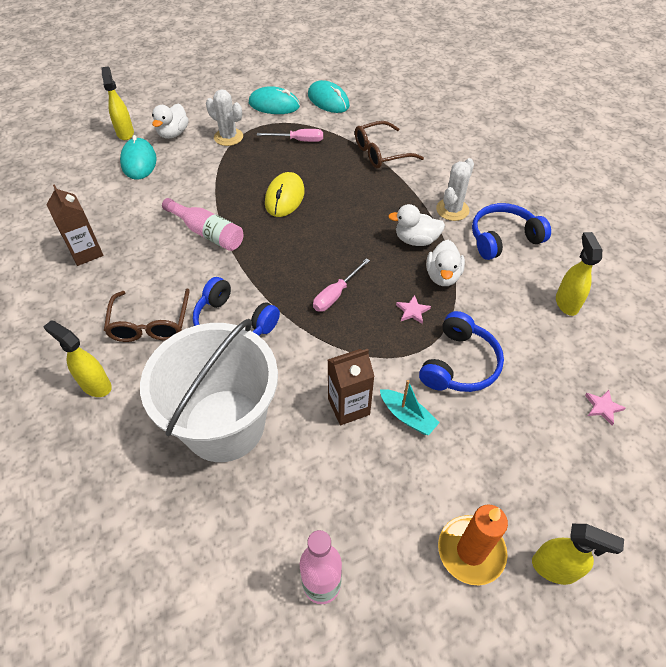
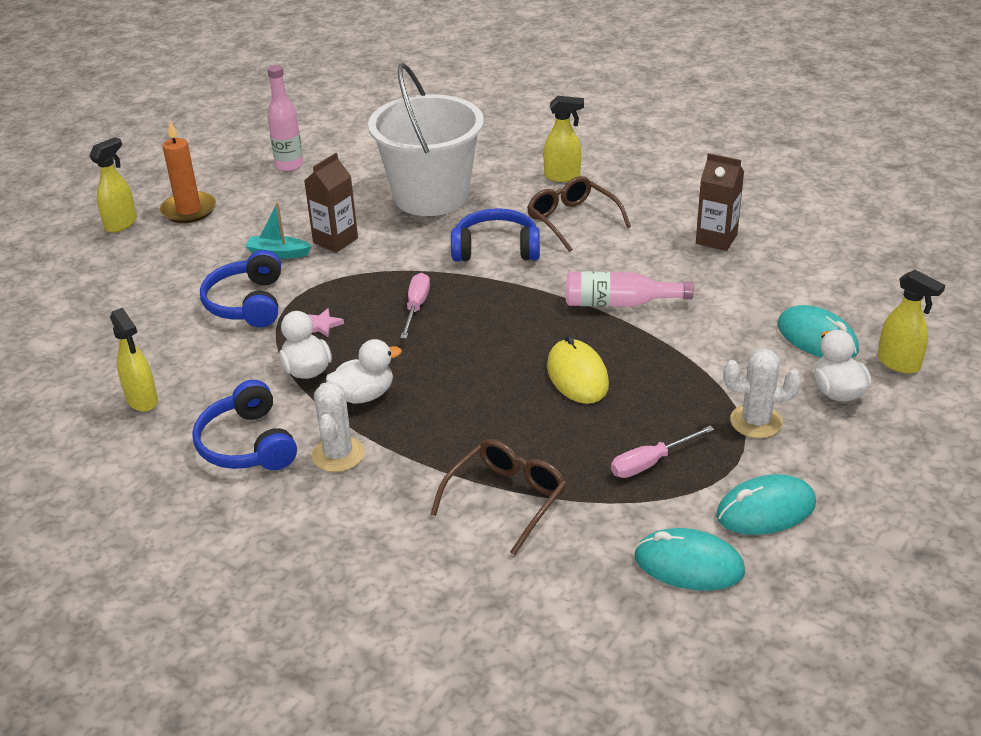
camera: 150 degrees right, 15 degrees down
(503, 238) = (247, 444): blue headphones -> blue headphones turned 120 degrees clockwise
(554, 568) = (121, 224): yellow spray bottle -> yellow spray bottle turned 135 degrees clockwise
(603, 407) = (89, 324): pink star -> none

